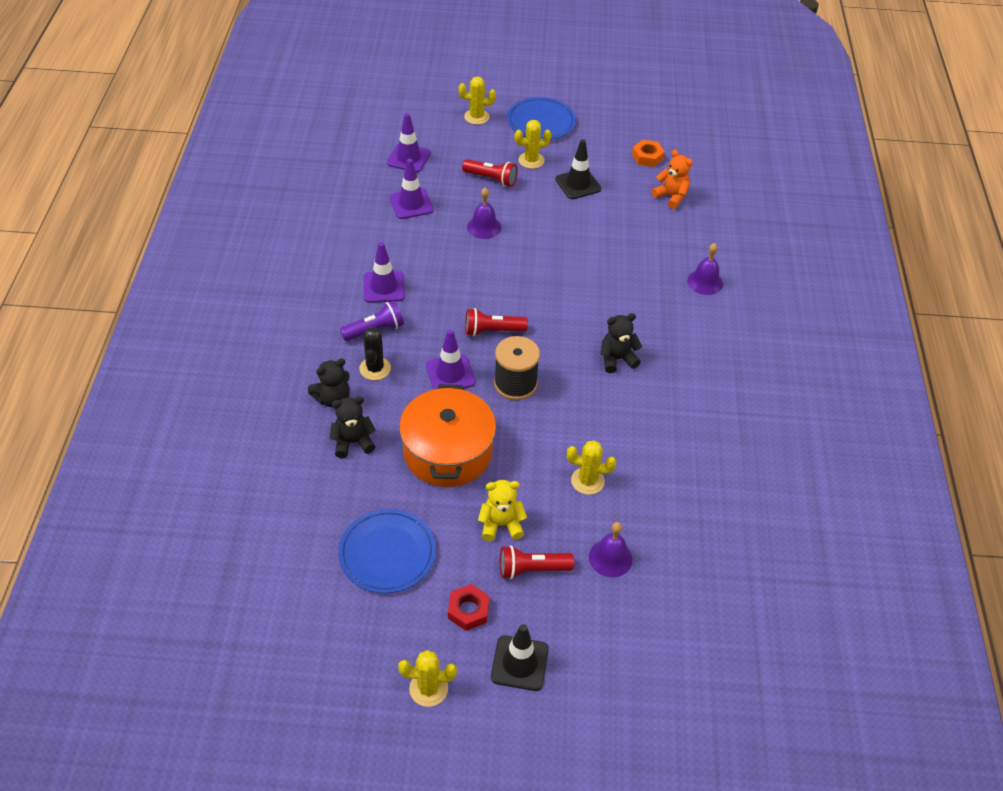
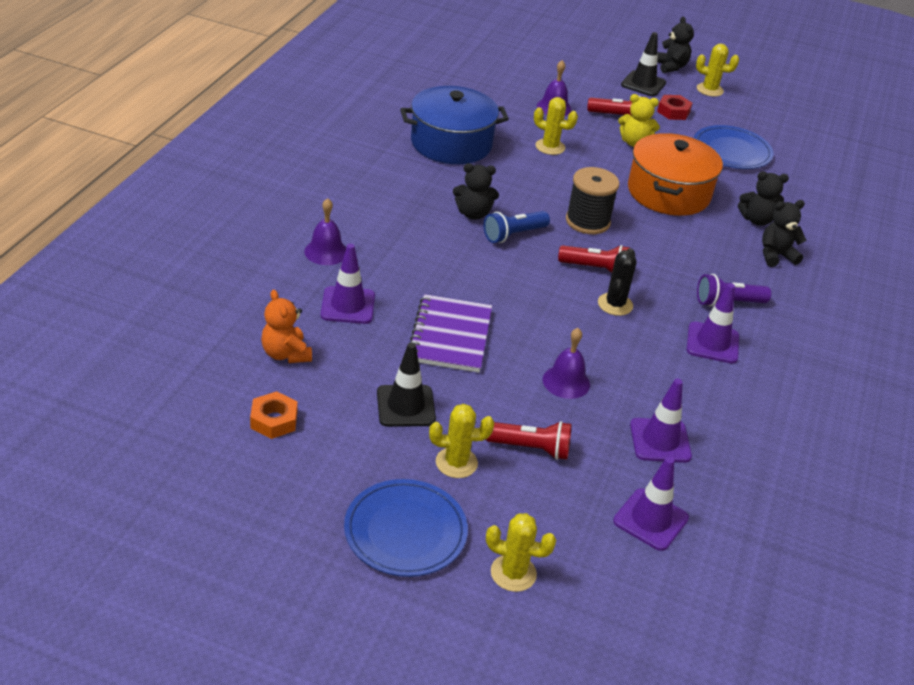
camera: 165 degrees left, 10 degrees down
(375, 368) = (731, 269): black cactus -> black cactus (615, 304)
(450, 374) = (652, 245): purple traffic cone -> purple traffic cone (348, 305)
(491, 179) = (530, 448): red flashlight -> red flashlight turned 150 degrees clockwise
(491, 731) = (671, 67): none -> black teddy bear
(573, 346) = (513, 235): none -> blue flashlight
(576, 238) = (450, 336): none -> purple notebook
(685, 448) = (451, 143): none -> blue pot

